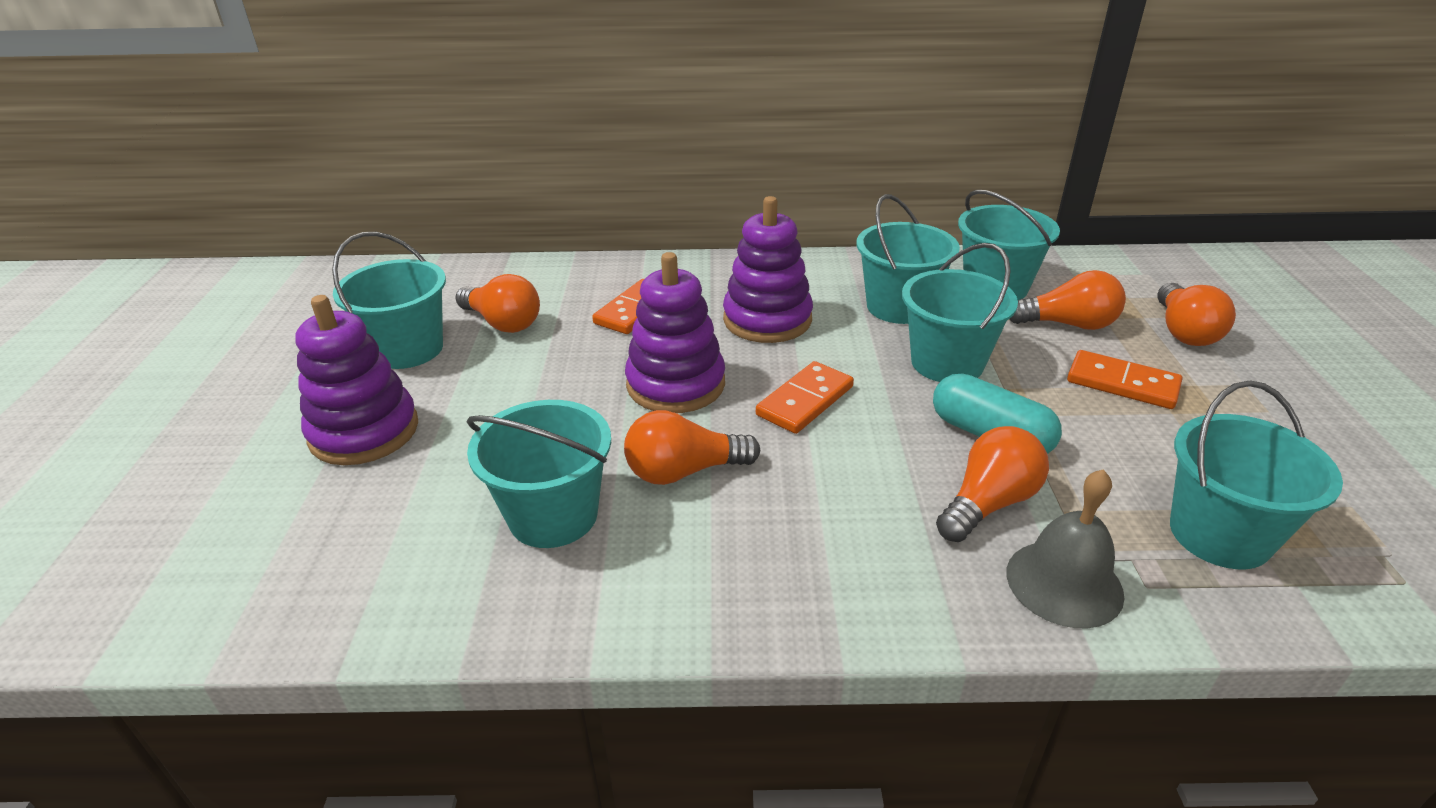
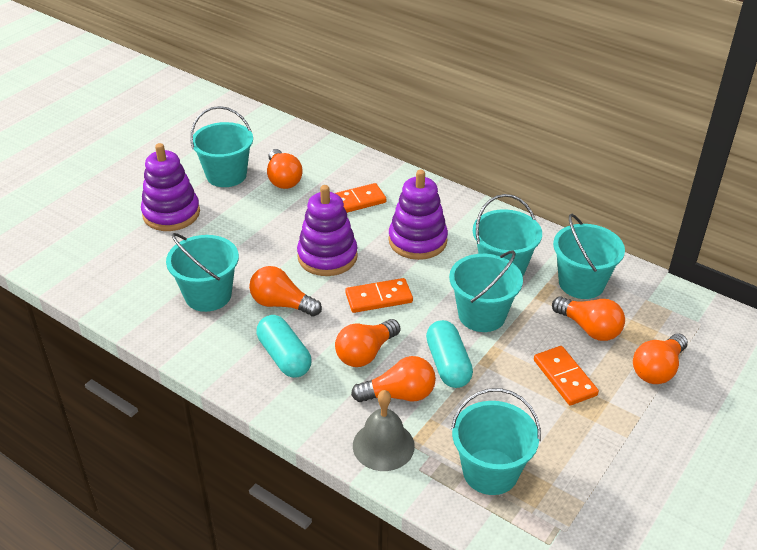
camera: 35 degrees right, 5 degrees up
(776, 540) = (284, 357): none -> turquoise capsule
(878, 475) = (365, 353): none -> orange light bulb

